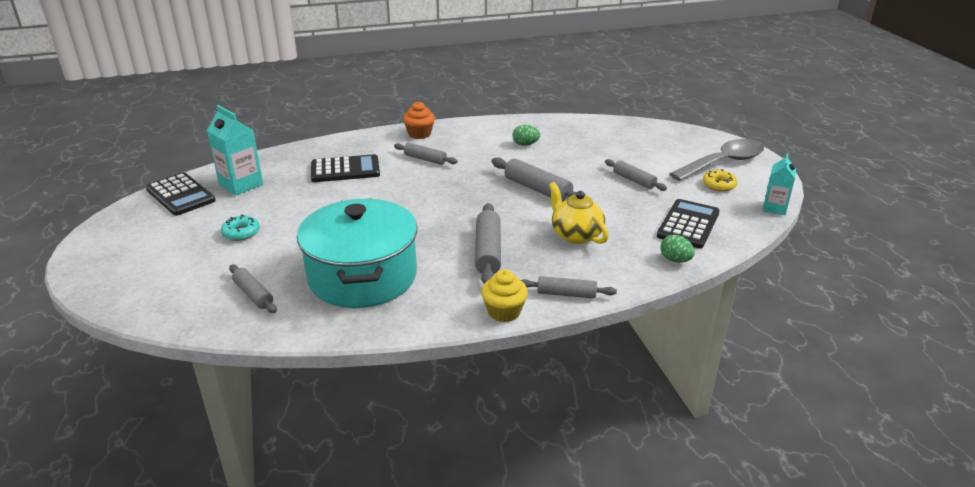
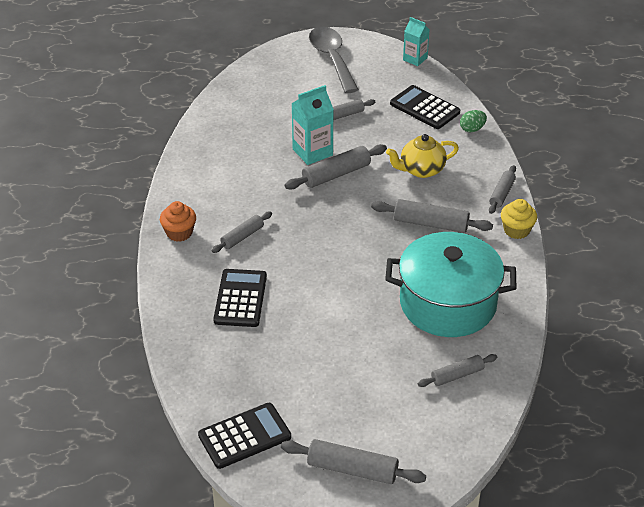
camera: 75 degrees left, 10 degrees up
(132, 250) = (352, 469): none -> grey rolling pin
(241, 185) = (240, 384): turquoise carton -> turquoise carton (312, 152)
(241, 233) = (346, 384): turquoise donut -> none
(525, 144) = (242, 163): green egg -> none
(719, 185) = (369, 73): yellow donut -> none

